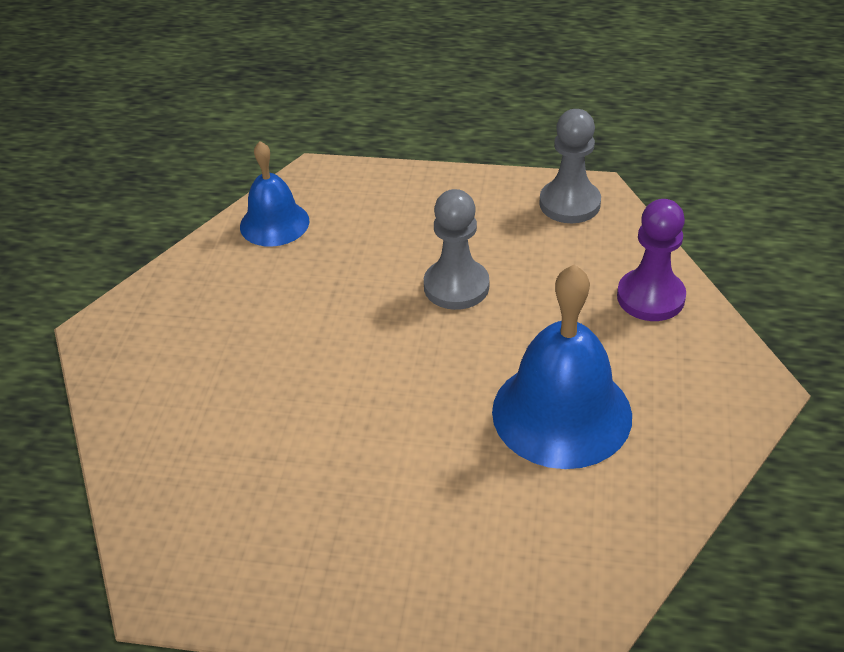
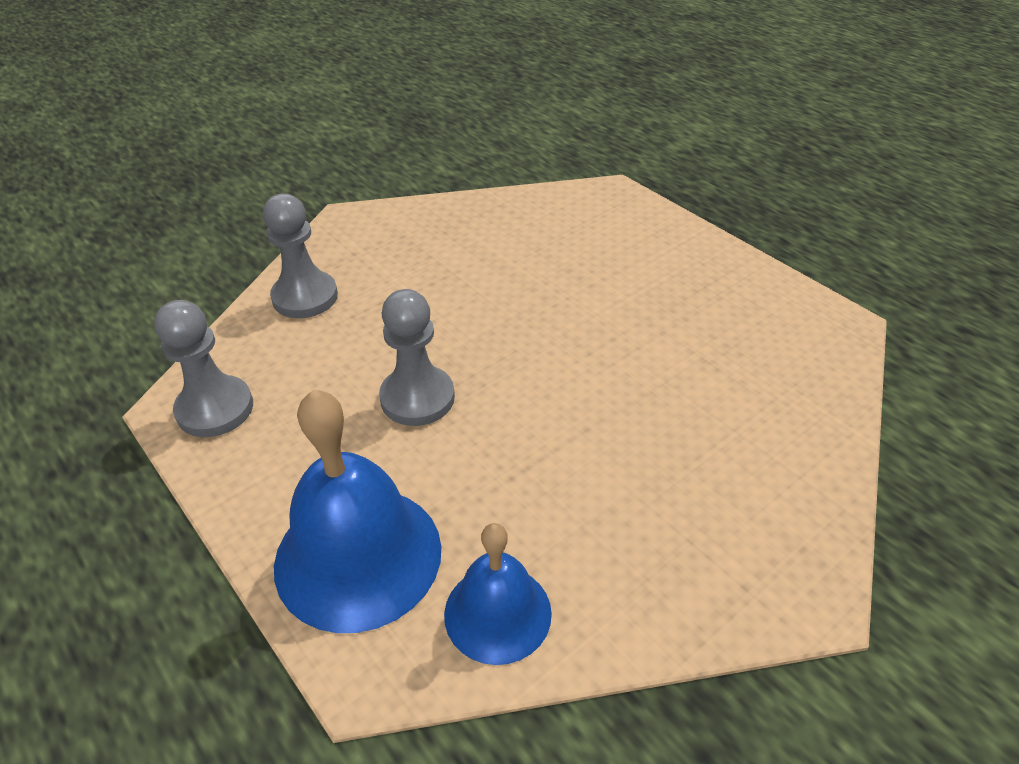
camera: 140 degrees left, 0 degrees up
(561, 413) = (474, 270): blue bell -> blue bell (358, 556)
(650, 297) = (305, 297): purple pawn -> grey pawn

